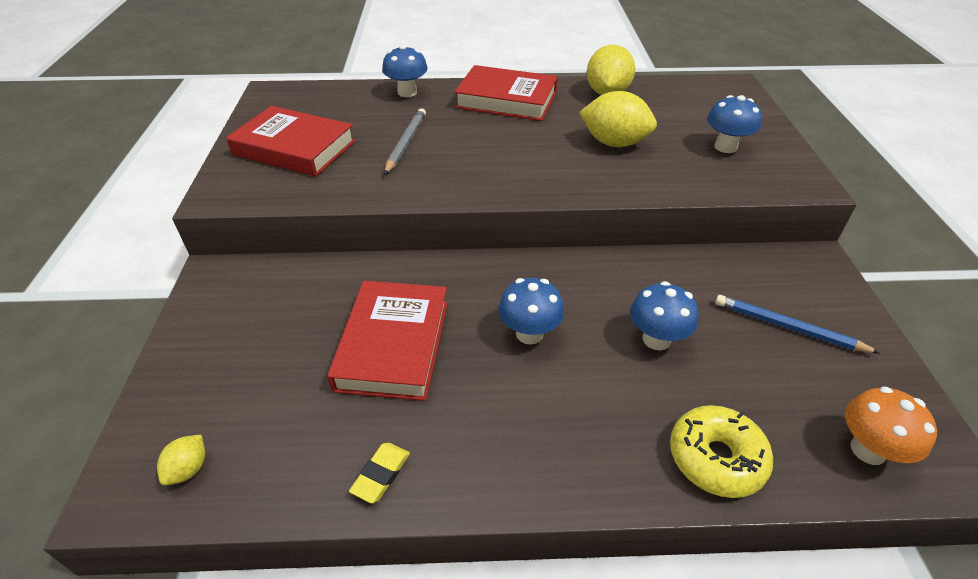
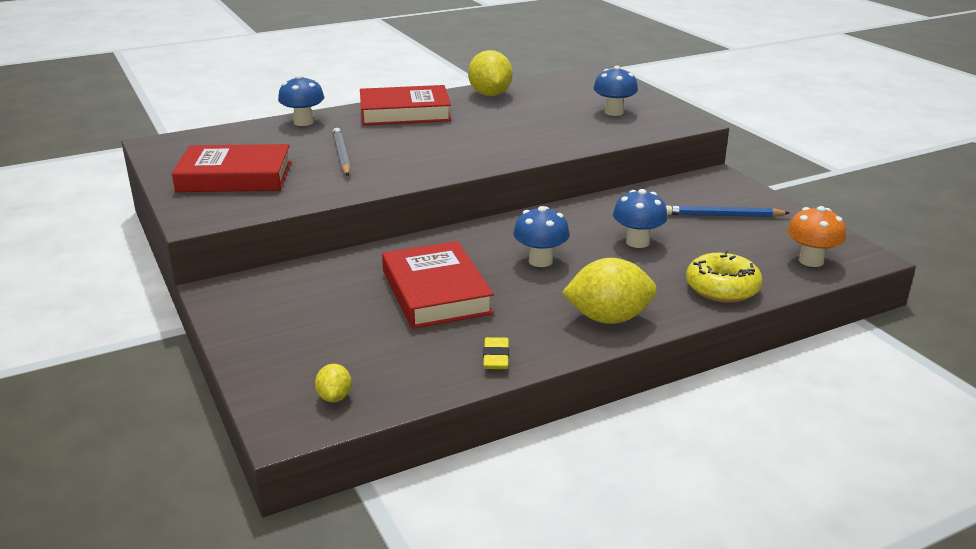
camera: 25 degrees left, 15 degrees down
(614, 143) = (525, 124): yellow lemon -> yellow lemon (608, 318)

